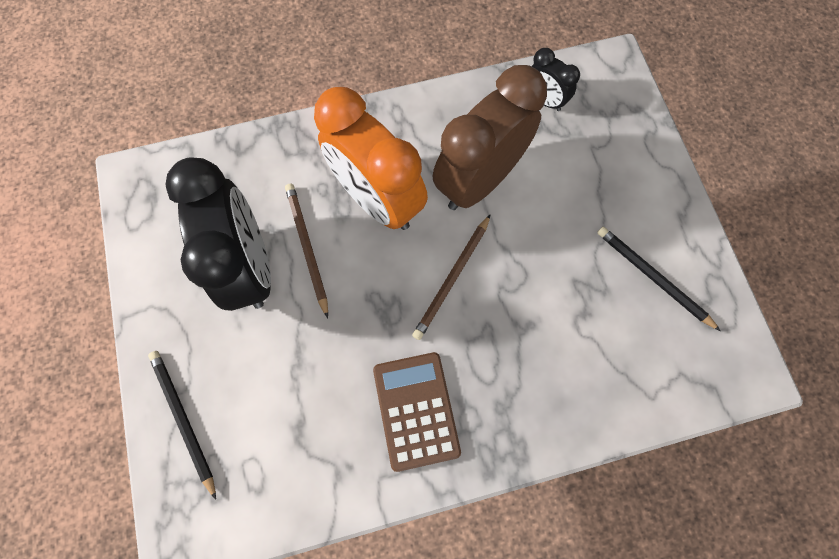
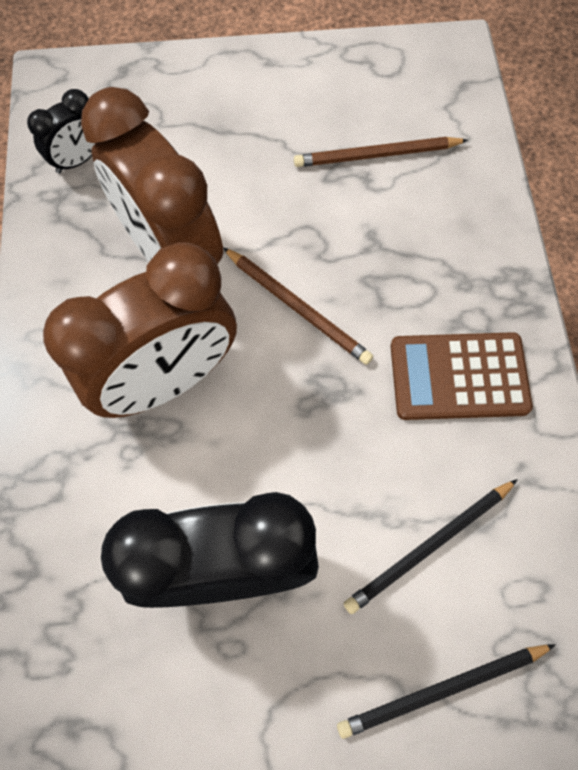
camera: 80 degrees left, 5 degrees down
(307, 248) = (217, 484): brown pencil -> brown pencil (377, 155)
(377, 200) = (166, 380): orange clock -> brown clock
(653, 278) = (336, 105): black pencil -> black pencil (430, 546)

